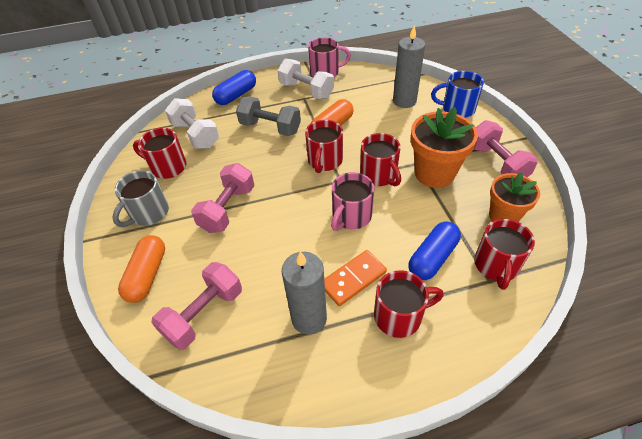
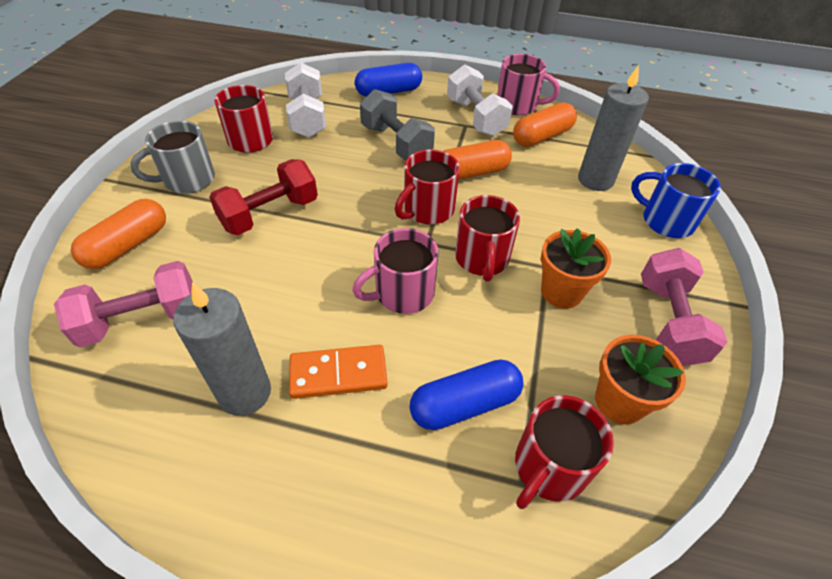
camera: 25 degrees right, 0 degrees up
(228, 209) = (270, 214): pink dumbbell -> red dumbbell
(355, 87) = (542, 136): none -> orange capsule
(399, 316) = (355, 457): red mug -> none
(434, 173) = (561, 292): orange flower pot -> orange flower pot, size x0.67

